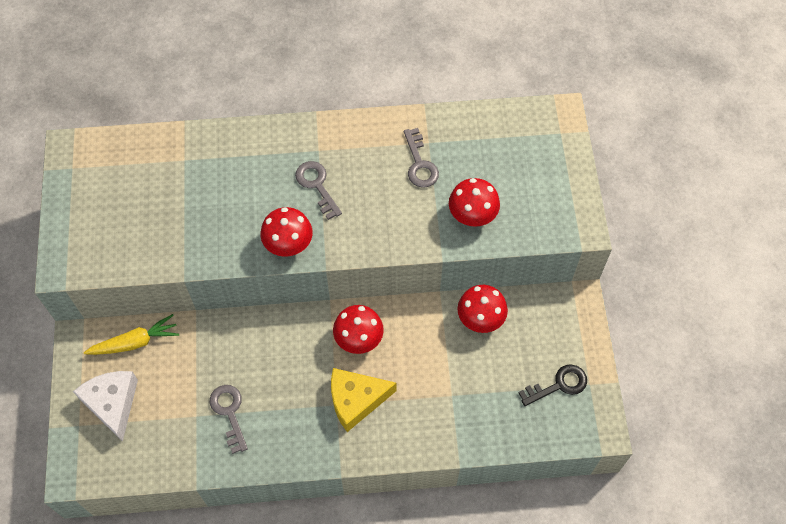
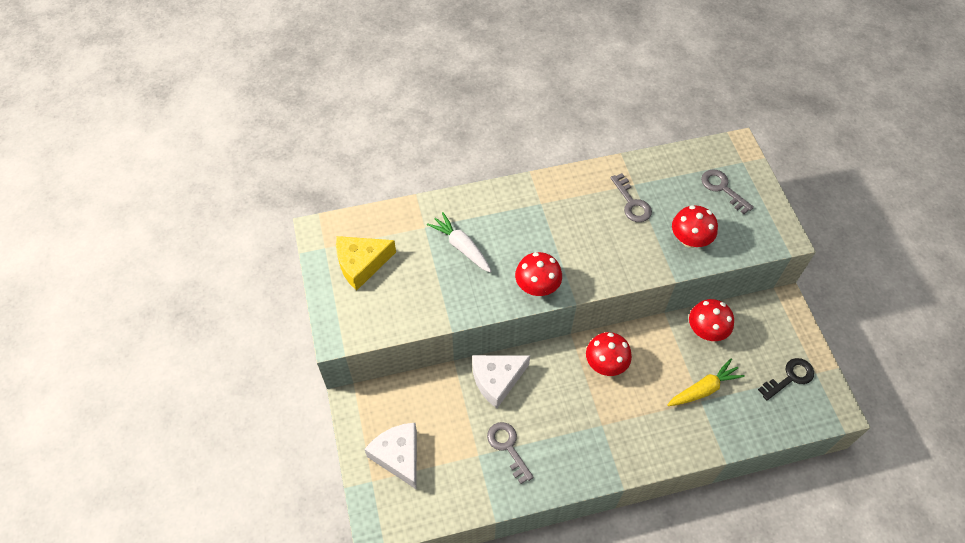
camera: 10 degrees left, 5 degrees down
(135, 342) = (406, 397): yellow carrot -> yellow carrot (704, 389)
(218, 187) = (461, 246): none -> white carrot
(236, 338) = (497, 380): none -> white cheese
(317, 185) = (548, 233): grey key -> grey key (722, 188)
(356, 400) = (618, 418): yellow cheese -> yellow cheese (361, 264)

